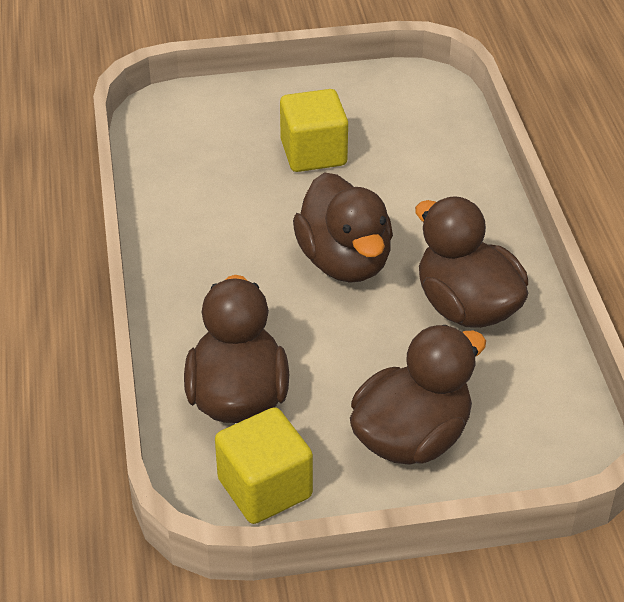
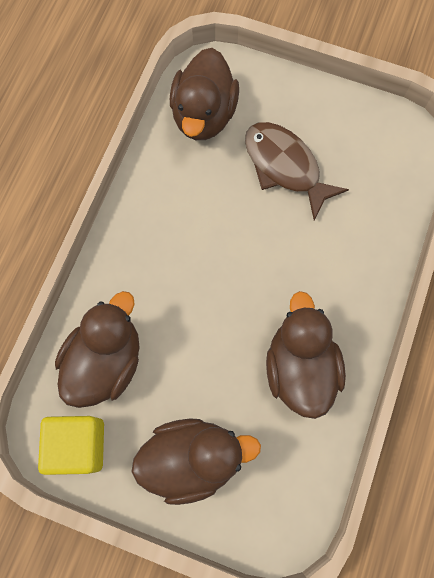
camera: 30 degrees right, 30 degrees up
(313, 153) = (285, 167): yellow cube -> brown fish
(345, 261) = (244, 280): brown duck -> brown duck (204, 115)

